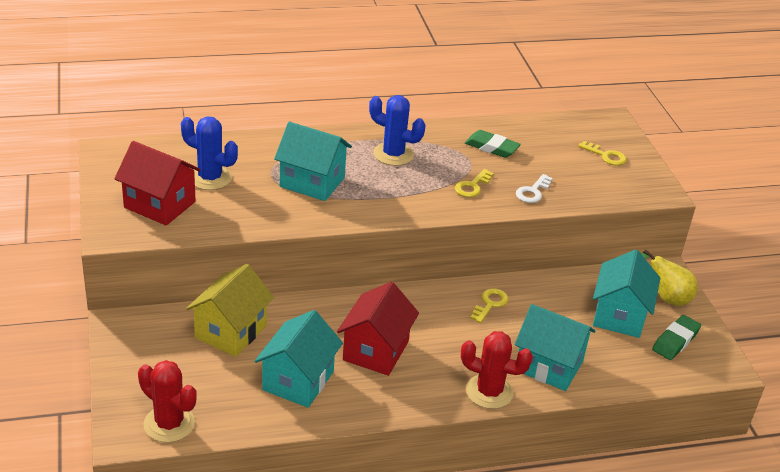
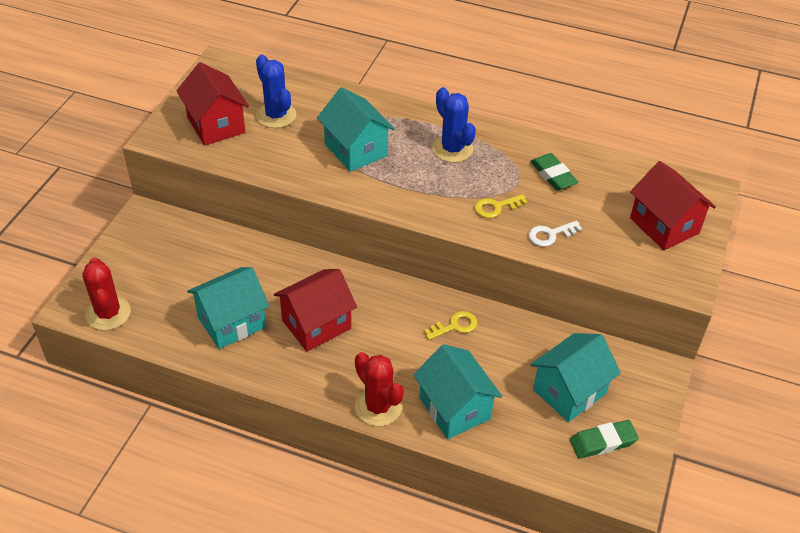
camera: 35 degrees right, 10 degrees up
(231, 331) = (218, 257): yellow house -> none
(606, 156) = (664, 225): yellow key -> red house
(665, 297) = (635, 394): yellow pear -> none

